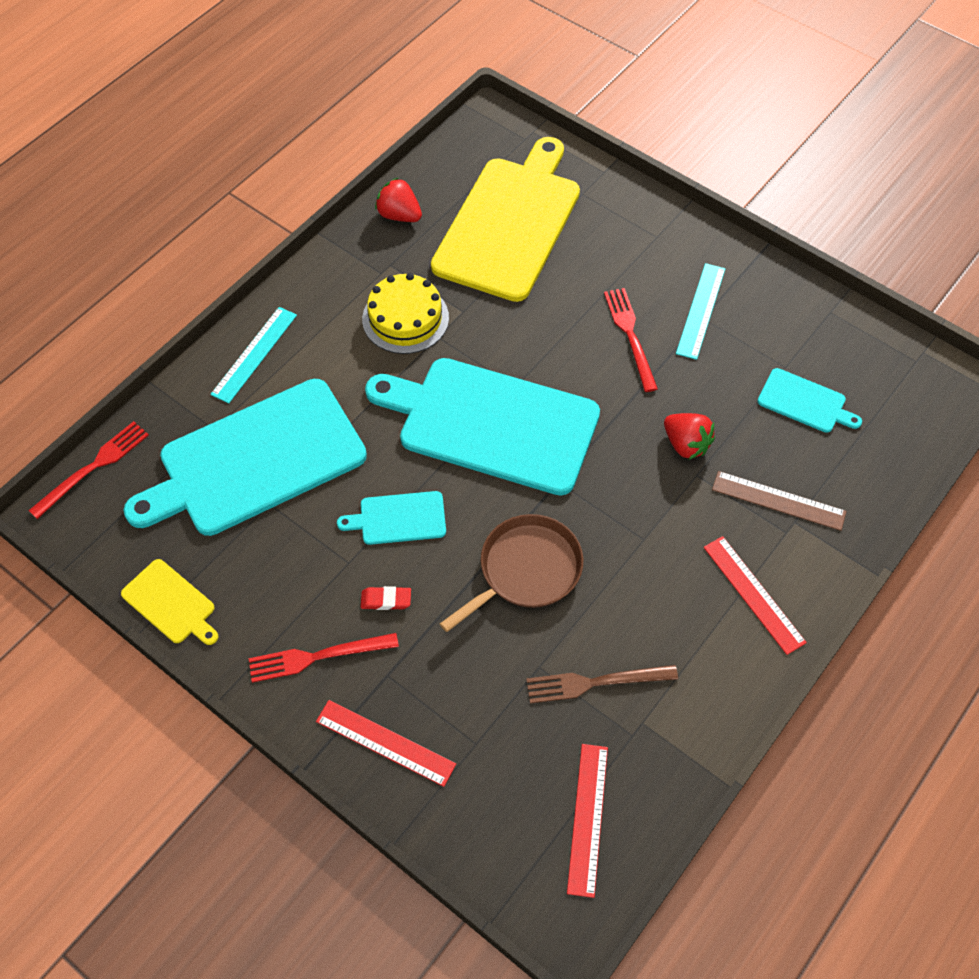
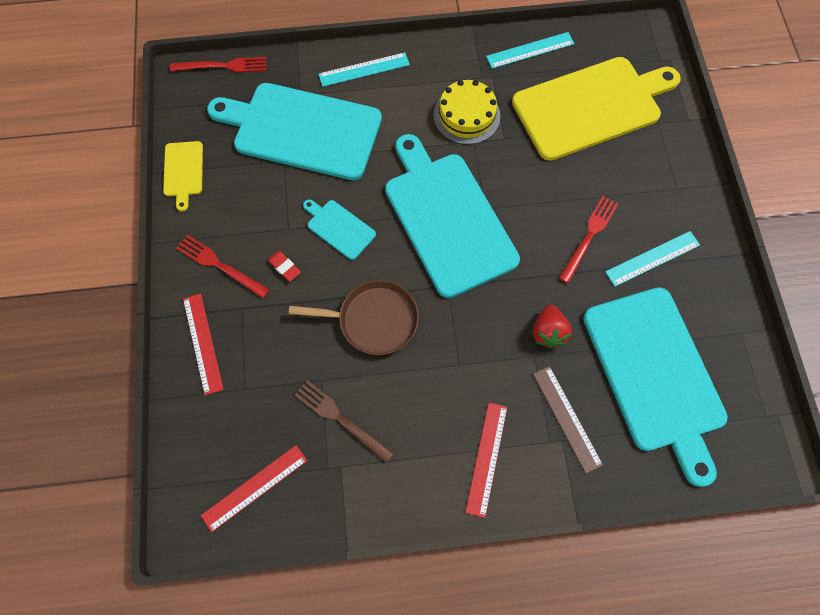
camera: 45 degrees right, 10 degrees up
(399, 215) = (530, 50): red strawberry -> turquoise ruler
(805, 402) = (655, 374): turquoise cutting board -> turquoise cutting board, size x2.27

